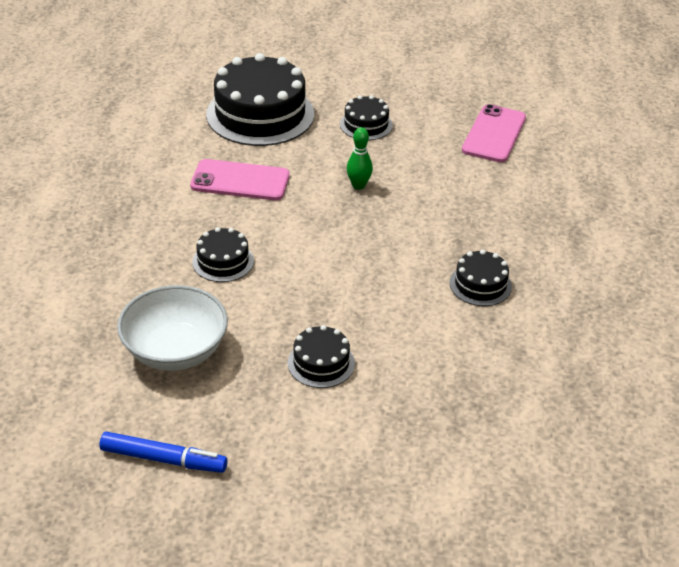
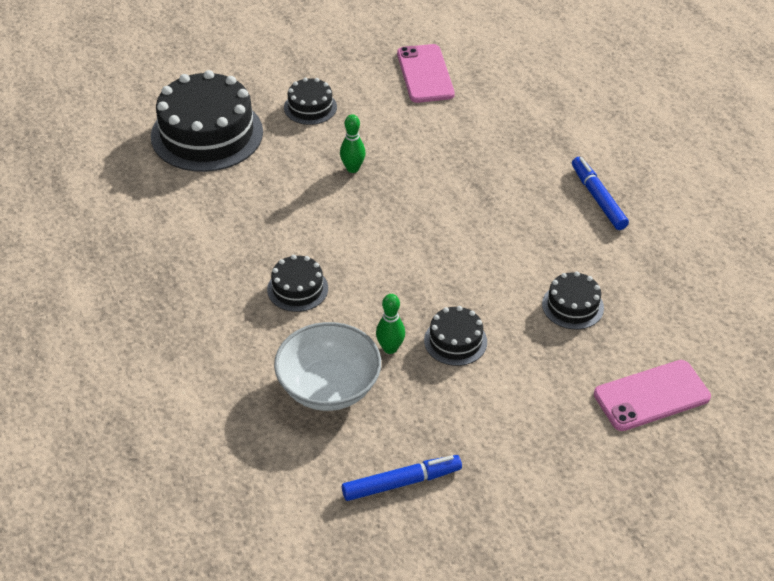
camera: 30 degrees left, 5 degrees up
(240, 181) = (246, 207): pink phone -> pink phone (651, 396)
(257, 343) = (390, 348): none -> green bowling pin
(480, 284) = (522, 216): black cake -> black cake (572, 306)
(570, 298) = (598, 198): none -> blue marker

